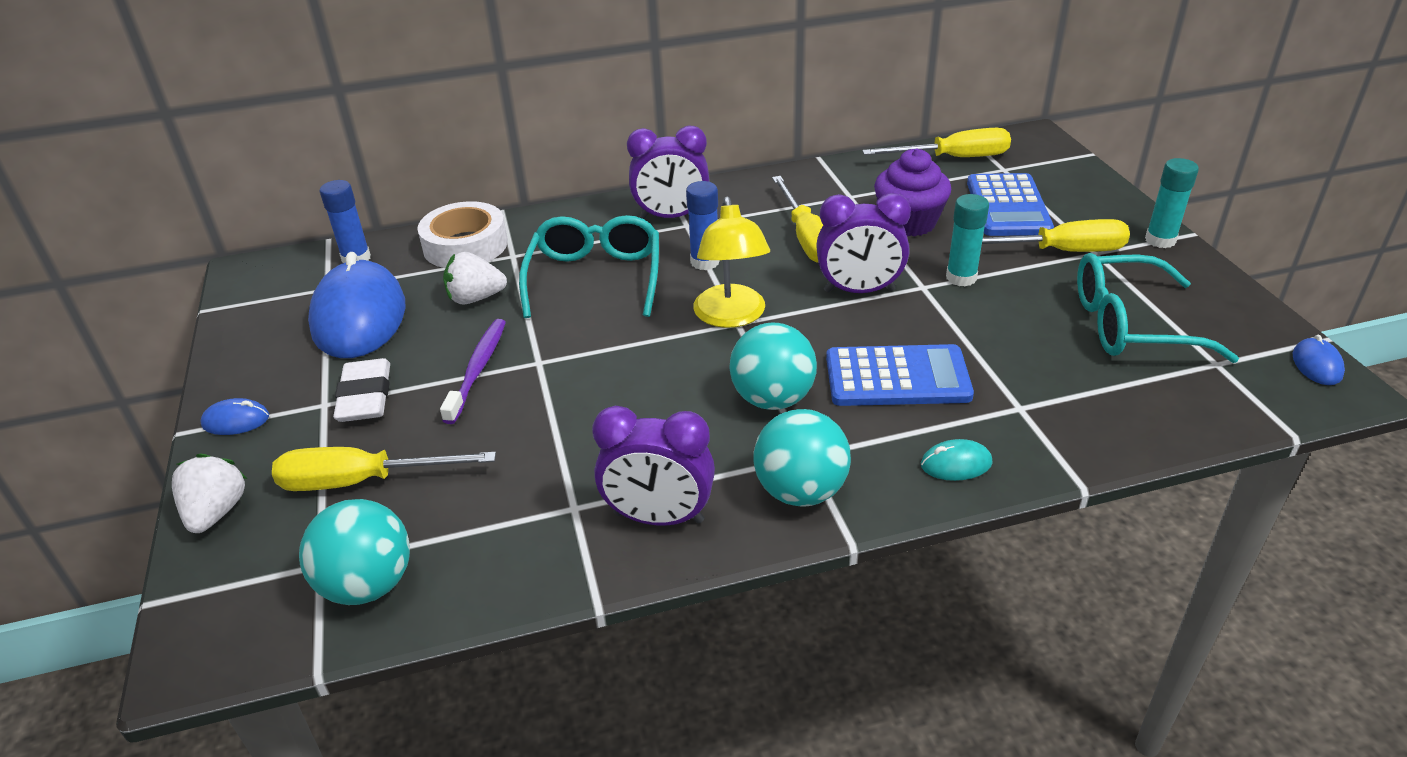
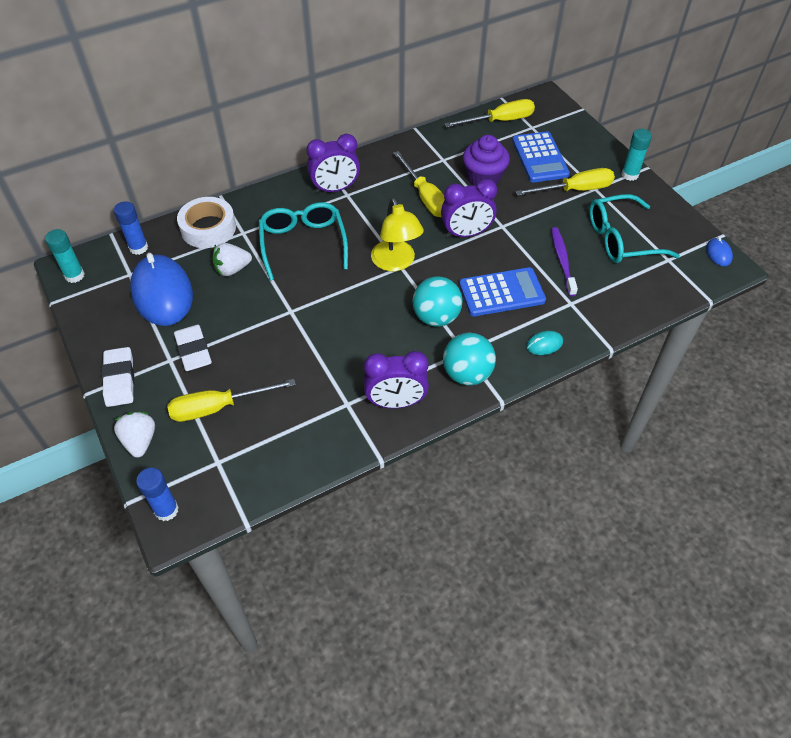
camera: 15 degrees left, 15 degrees up
(236, 421) = (119, 379): blue mouse -> white eraser
(368, 585) = (251, 469): turquoise ball -> none
(478, 369) = (255, 321): purple toothbrush -> purple toothbrush (562, 261)
(705, 262) = (367, 223): blue glue stick -> blue glue stick (166, 510)
(961, 278) = (523, 216): turquoise glue stick -> turquoise glue stick (74, 275)

